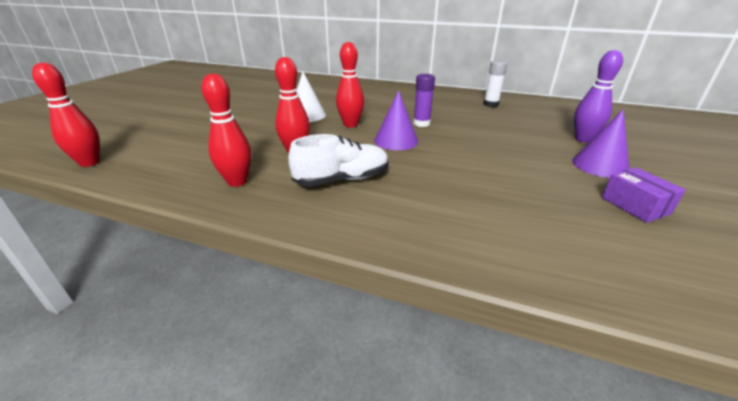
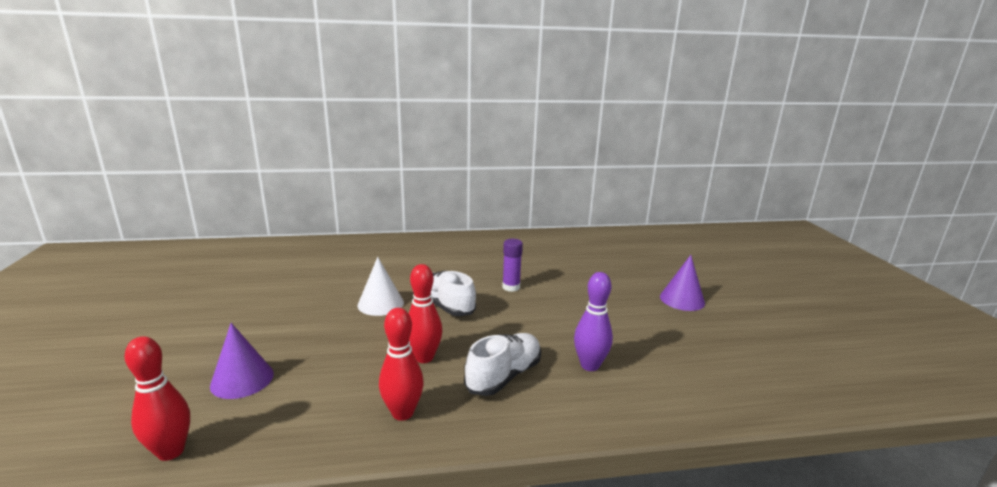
camera: 30 degrees left, 10 degrees down
(350, 125) = (443, 305): red bowling pin -> white shoe
(396, 140) = (507, 315): purple cone -> purple cone (242, 379)
(490, 104) = (551, 248): white glue stick -> none
(583, 139) = (652, 274): purple bowling pin -> purple bowling pin (590, 365)
(635, 205) = (727, 332): purple box -> none

